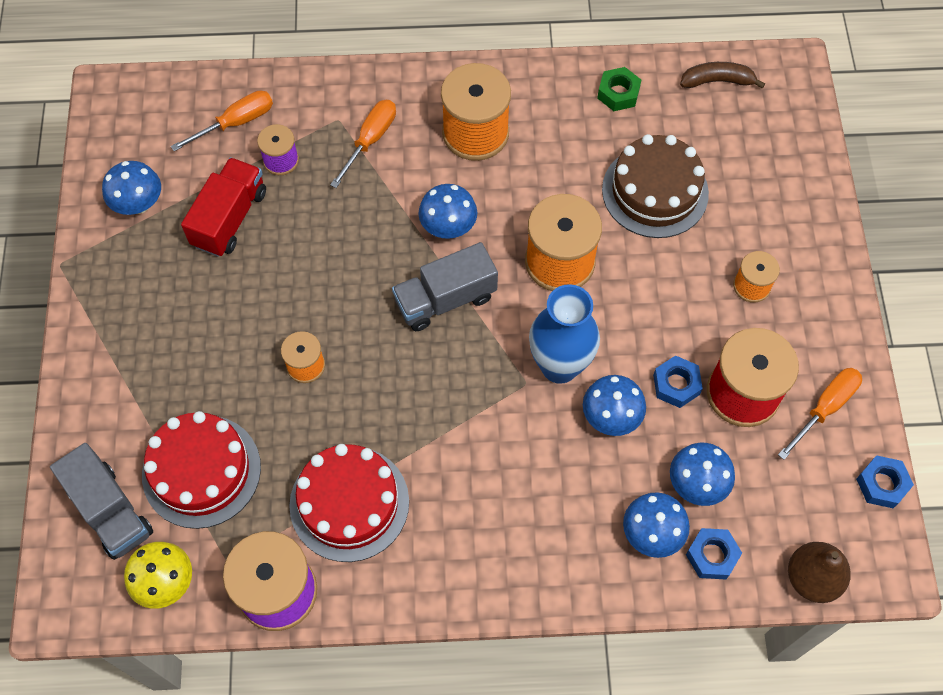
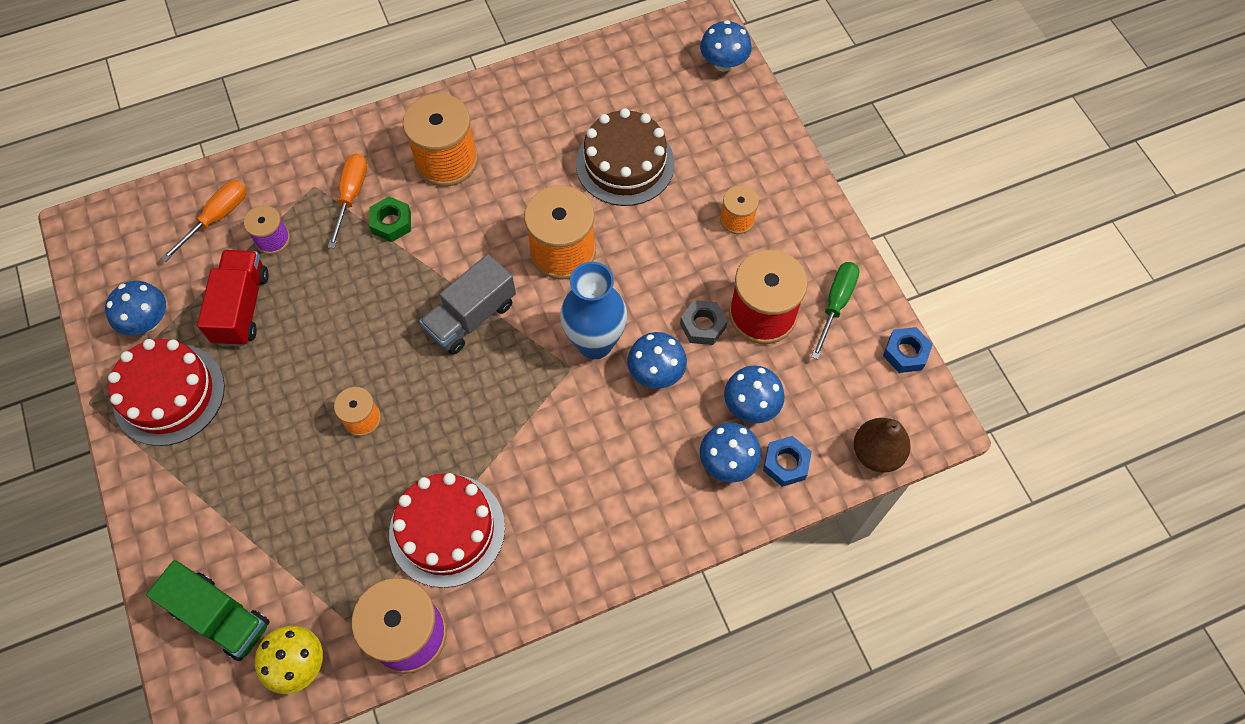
camera: 20 degrees left, 0 degrees up
(110, 511) = (220, 617): grey truck -> green truck
(201, 471) = (296, 549): red cake -> red cake (169, 394)
(448, 227) = (451, 251): blue mushroom -> blue mushroom (723, 63)
(618, 93) = (562, 88): green nut -> green nut (391, 223)
(676, 384) = (703, 326): blue nut -> grey nut
(717, 81) = (645, 52): brown banana -> none
(825, 408) = (835, 304): orange screwdriver -> green screwdriver

